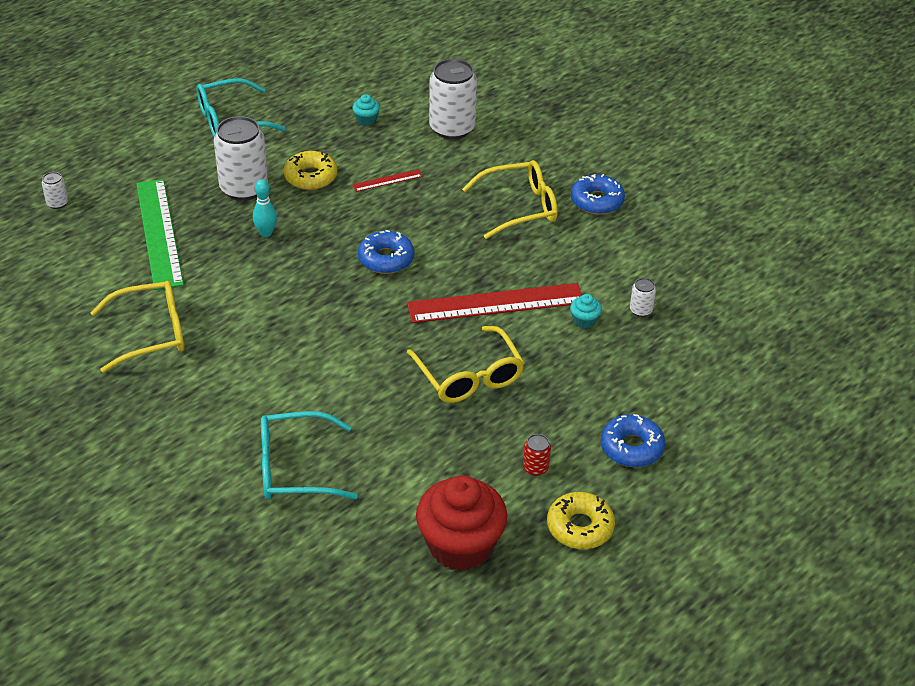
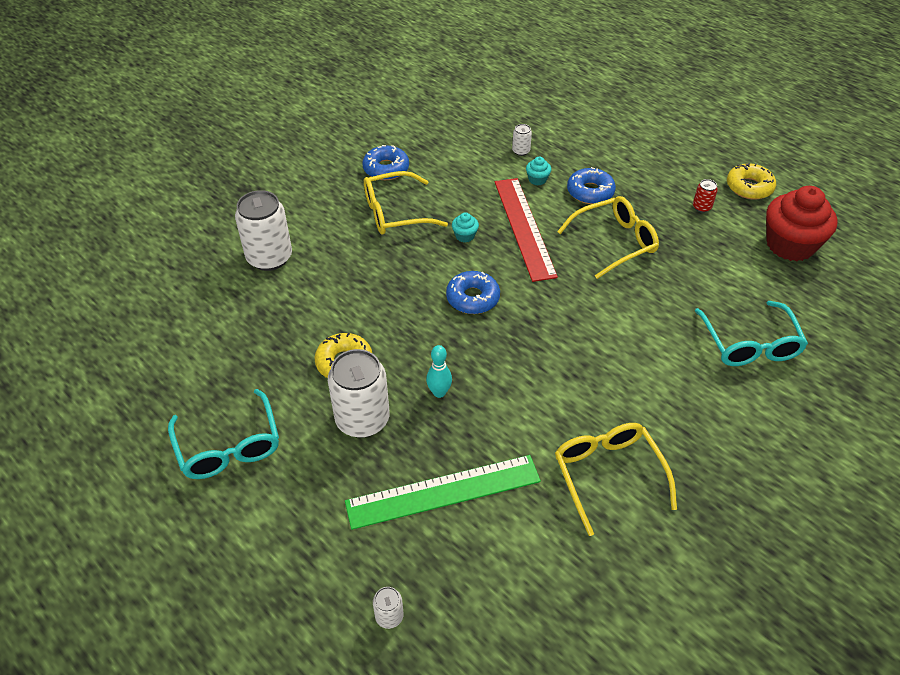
camera: 90 degrees left, 5 degrees up
(366, 119) = (245, 323): turquoise cupcake -> turquoise cupcake (465, 236)
(387, 180) = (352, 302): red ruler -> none
(520, 207) = (395, 213): yellow glasses -> yellow glasses turned 90 degrees counterclockwise
(631, 447) = (666, 161): blue donut -> blue donut (590, 192)

